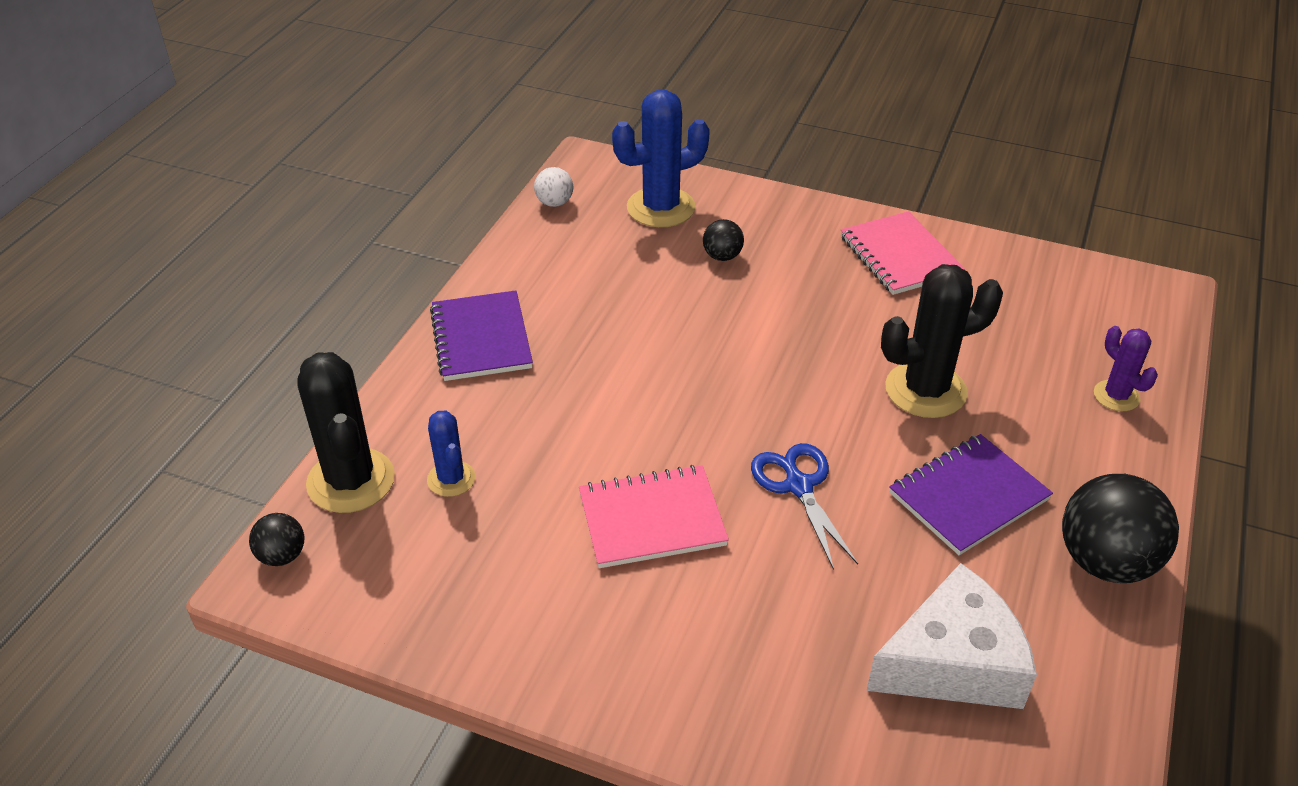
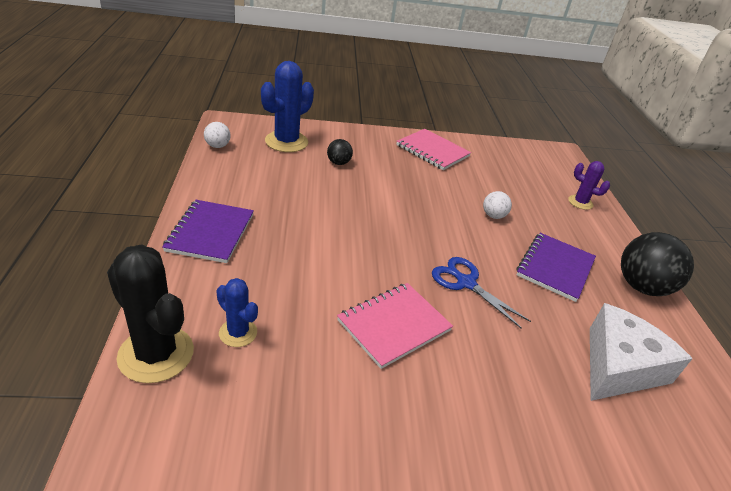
camera: 30 degrees left, 5 degrees down
(282, 556) = (120, 433): black ball -> none
(481, 338) = (210, 233): purple notebook -> purple notebook turned 45 degrees clockwise
(925, 390) = (493, 216): black cactus -> white ball

